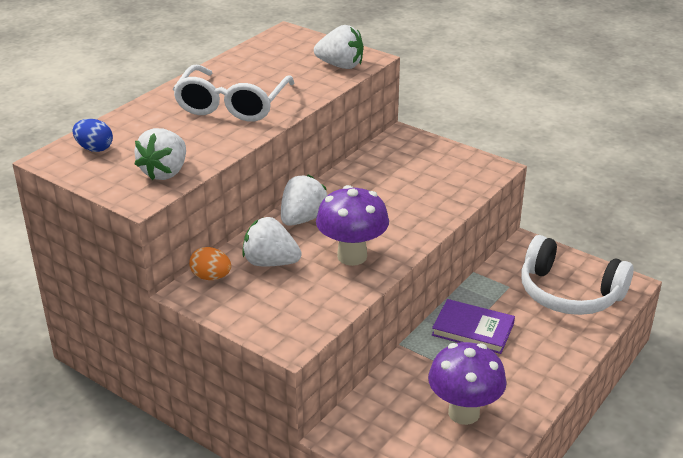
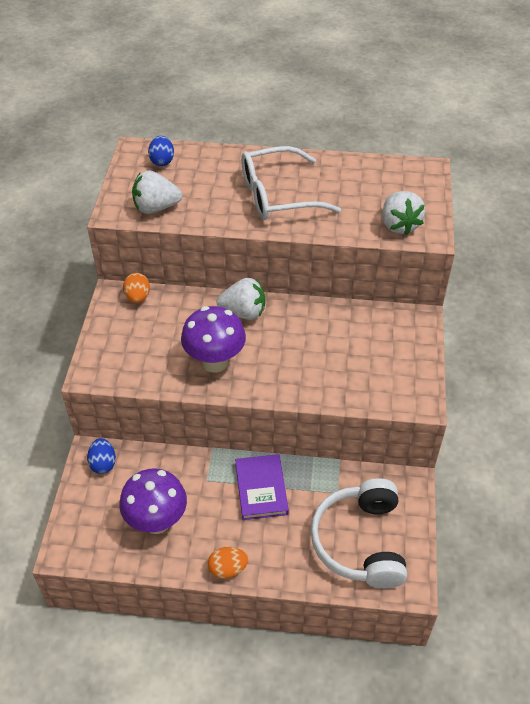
camera: 60 degrees right, 15 degrees up
(270, 262) = (175, 320): white strawberry -> none
(359, 430) = (103, 463): none -> blue egg
(550, 383) = (227, 569): none -> orange egg

